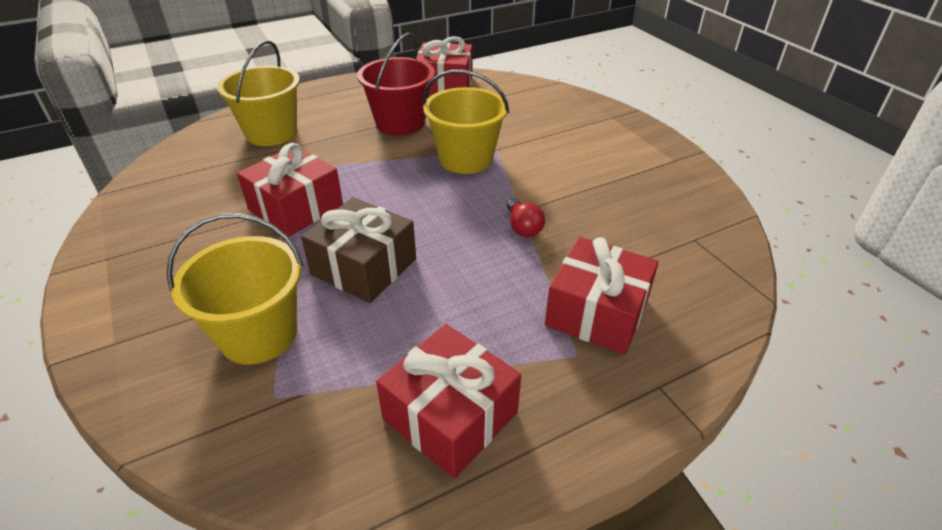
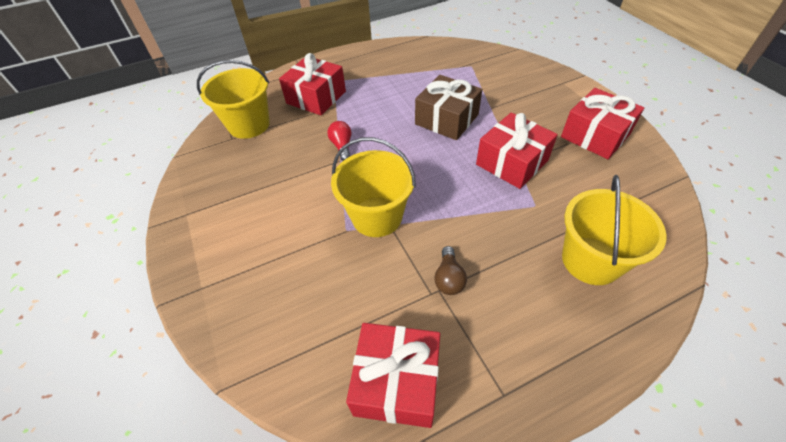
camera: 175 degrees left, 10 degrees up
(258, 334) = (491, 86): yellow bucket -> yellow bucket (249, 125)
(400, 123) = (448, 278): red bucket -> brown light bulb
(450, 416) = (394, 61): red gift -> red gift (595, 135)

